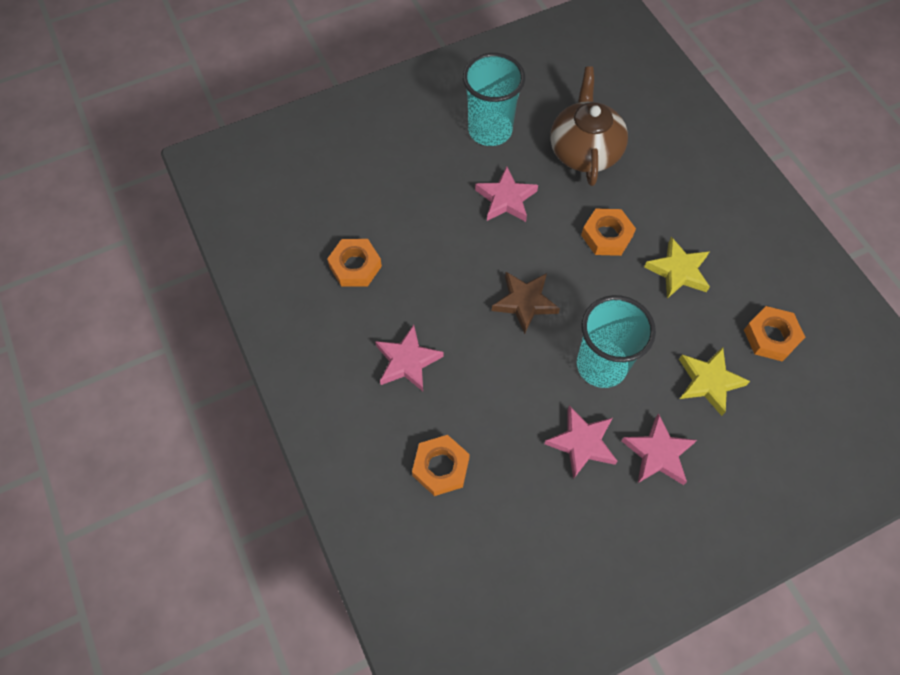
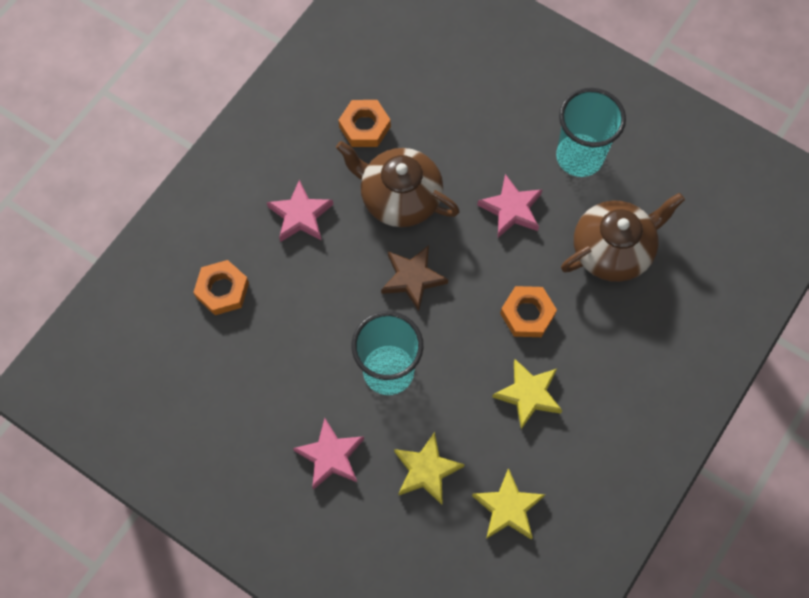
camera: 60 degrees right, 5 degrees up
(442, 274) = (399, 197): none -> brown teapot
(582, 443) = (305, 389): pink star -> none
(771, 337) = (508, 508): orange nut -> yellow star

